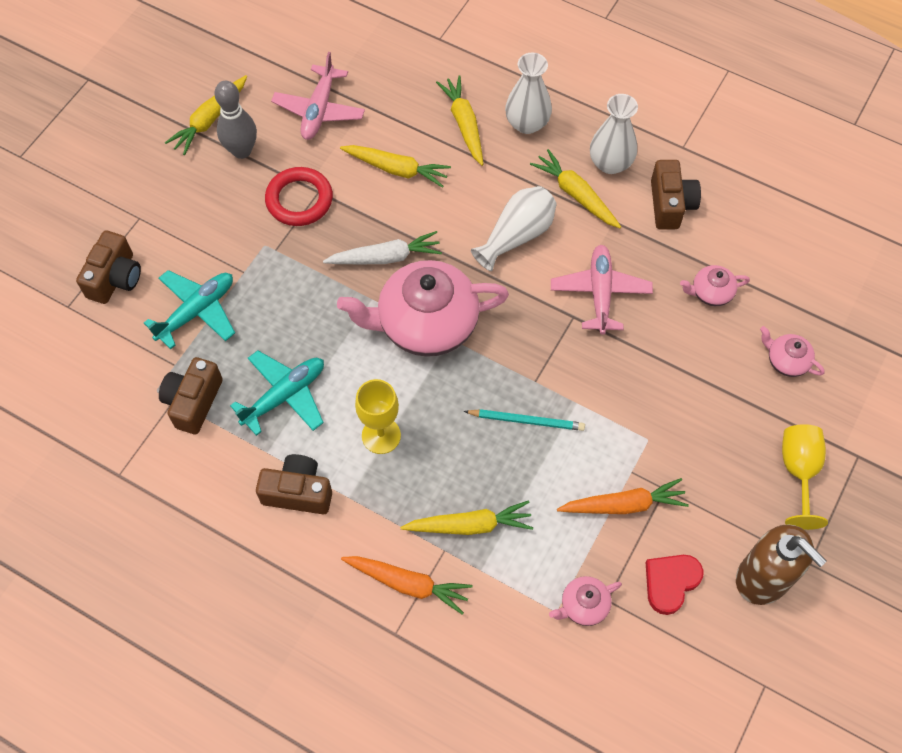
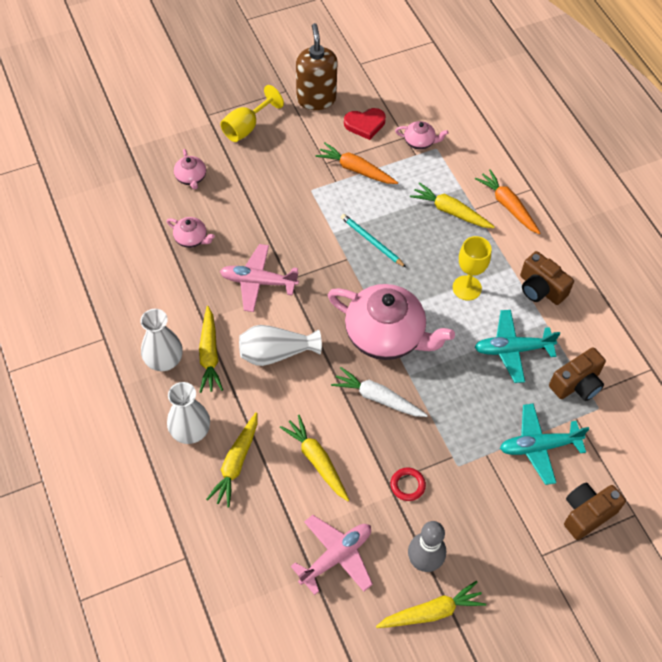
camera: 145 degrees left, 5 degrees down
(299, 200) = (407, 485): red ring -> red ring, size x0.57
(600, 293) = (258, 282): pink plane -> pink plane turned 60 degrees clockwise
(670, 204) = (156, 306): brown camera -> none

